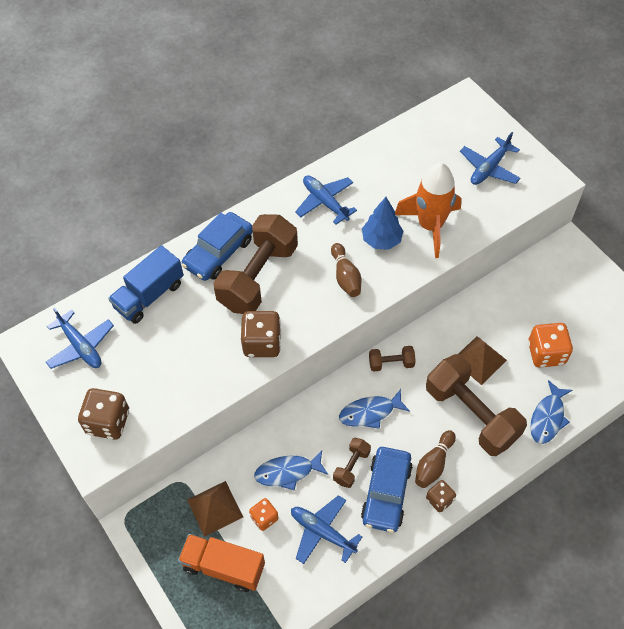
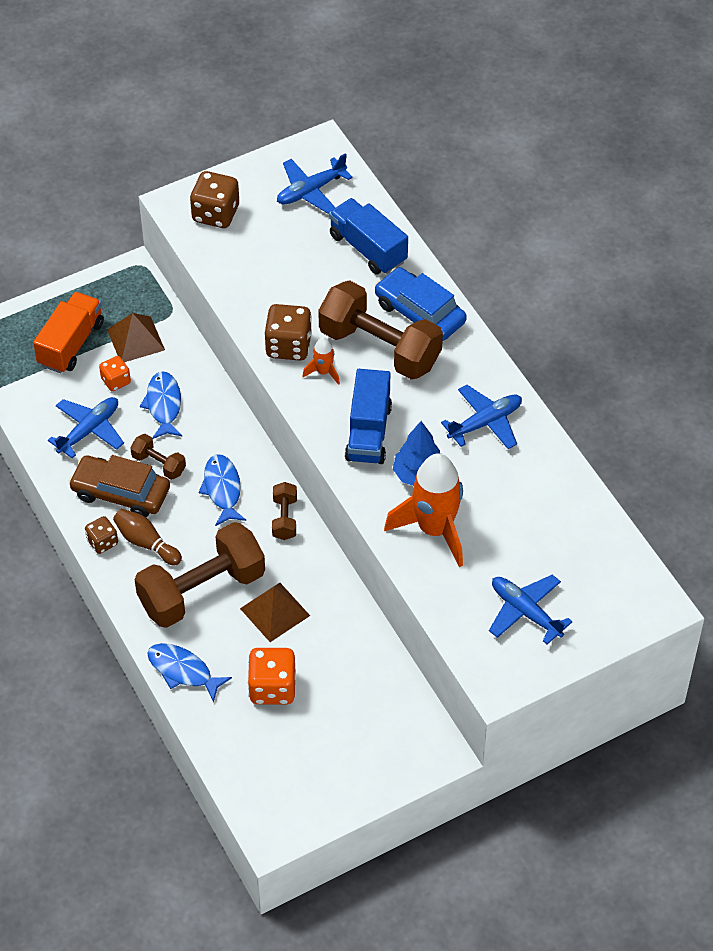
camera: 95 degrees right, 5 degrees down
(287, 314) = (323, 372): none -> orange rocket
(345, 276) = (368, 432): brown bowling pin -> blue truck
(386, 493) = (121, 493): blue car -> brown car

